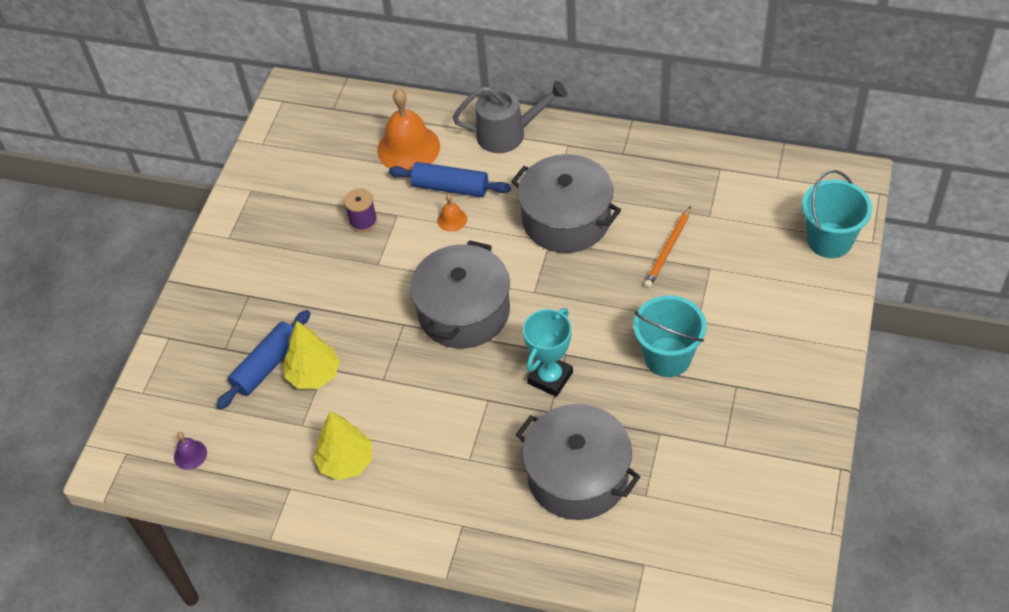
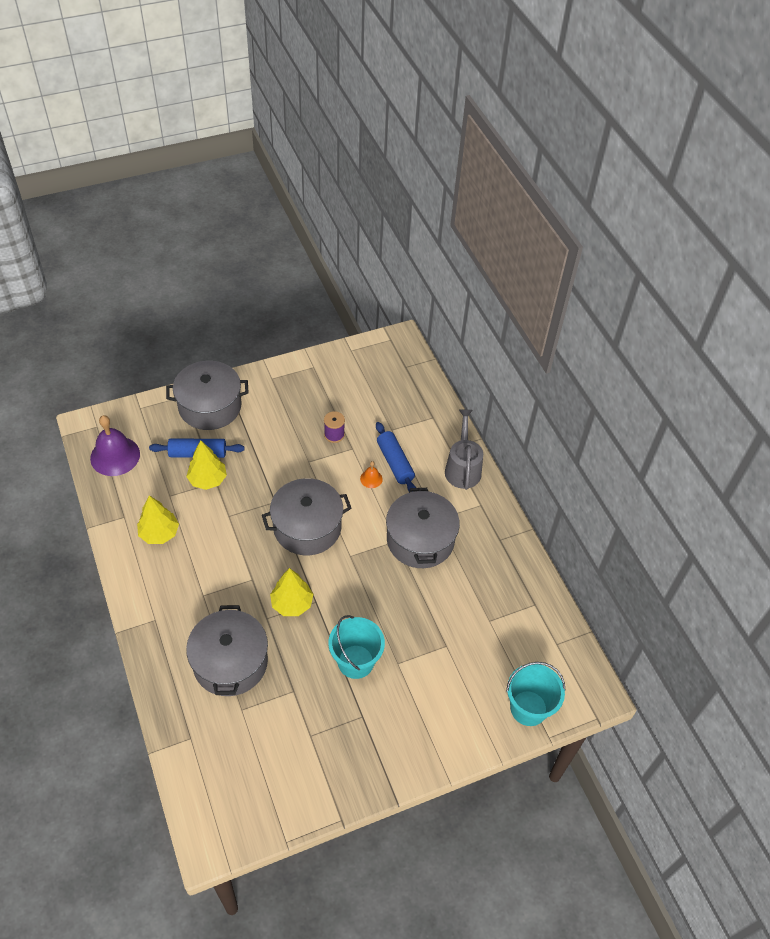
camera: 45 degrees right, 0 degrees up
(190, 454) = (115, 456): purple bell -> purple bell, size x2.20
(210, 319) = (210, 406): none -> grey pot
(408, 148) = (407, 423): orange bell -> none
(508, 133) = (462, 467): grey watering can -> grey watering can turned 135 degrees counterclockwise
(550, 378) = (292, 603): turquoise trophy -> yellow tree
(668, 249) = (442, 612): orange pencil -> none

